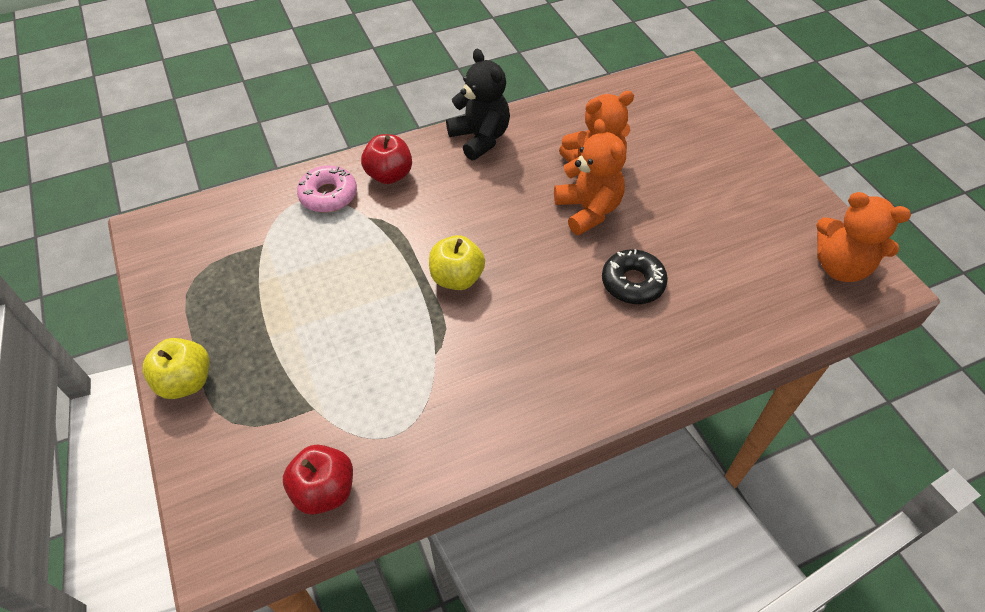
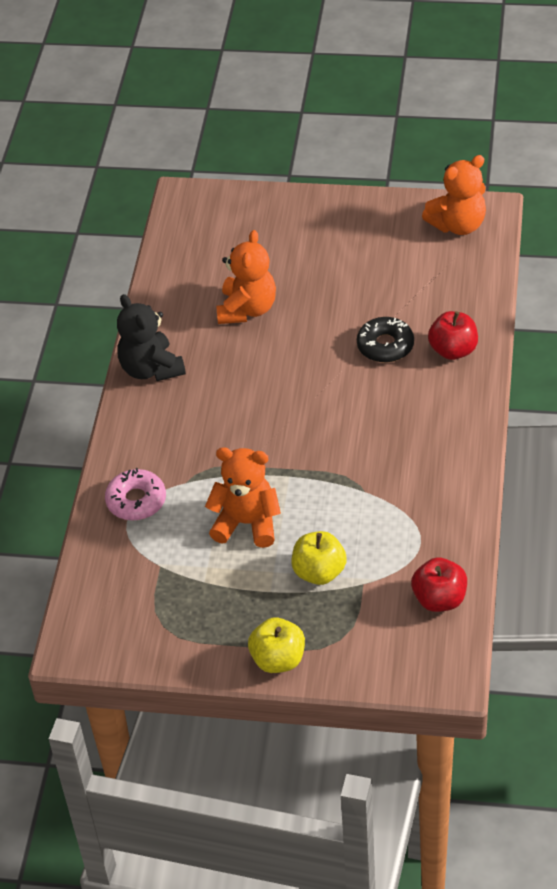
camera: 55 degrees left, 5 degrees down
(389, 175) = (145, 449): red apple -> red apple (453, 350)
(457, 278) = (300, 449): yellow apple -> yellow apple (319, 572)
(480, 138) = (151, 369): black teddy bear -> black teddy bear turned 120 degrees counterclockwise
(588, 210) = (293, 337): orange teddy bear -> orange teddy bear (247, 523)

